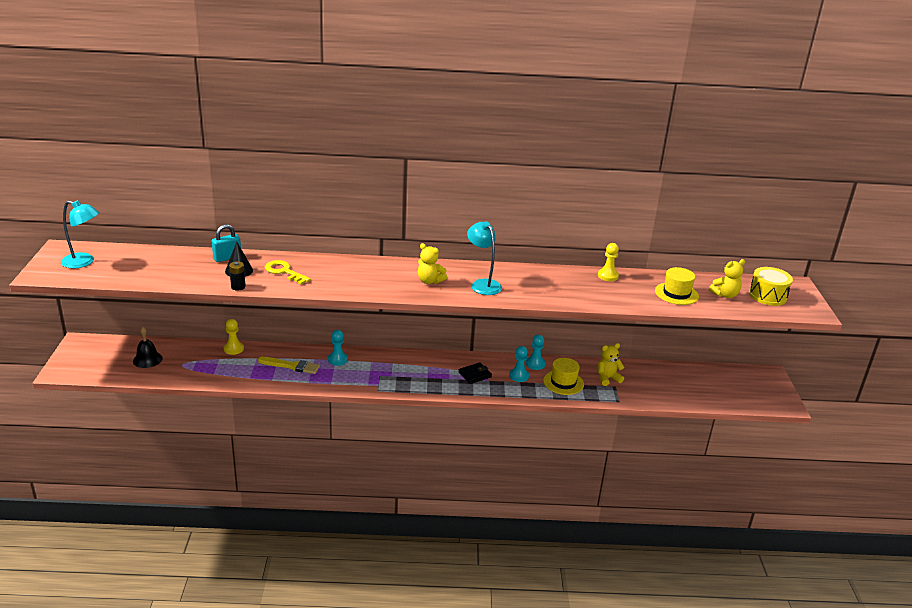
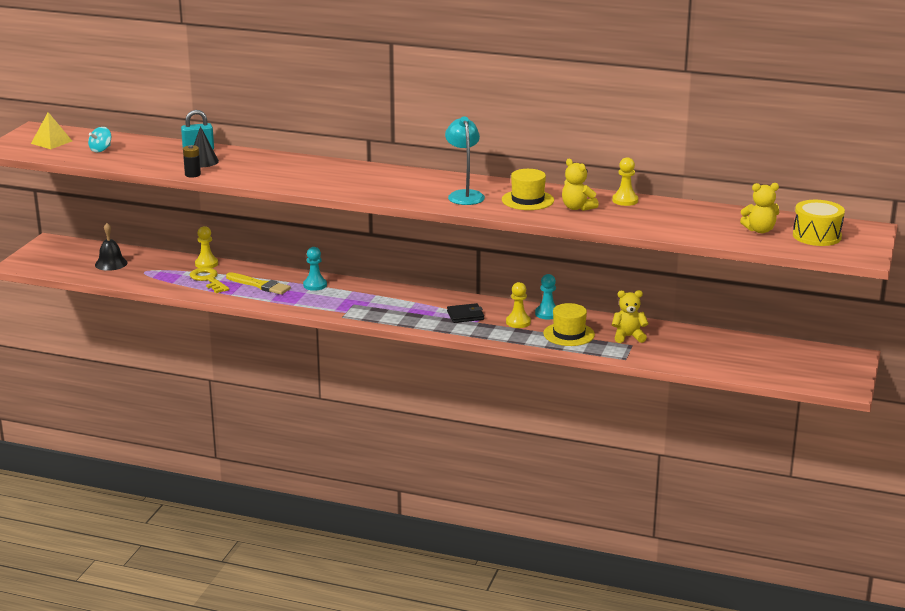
camera: 20 degrees right, 5 degrees down
(84, 262) = (51, 142): turquoise lamp -> yellow pyramid
(136, 266) = (101, 150): none -> turquoise spinning top
(284, 272) = (250, 166): yellow key -> yellow key (208, 279)
(429, 281) = (405, 187): yellow teddy bear -> yellow teddy bear (577, 208)
(518, 376) = (518, 322): turquoise pawn -> yellow pawn
(676, 293) = (696, 223): yellow hat -> yellow hat (527, 200)

